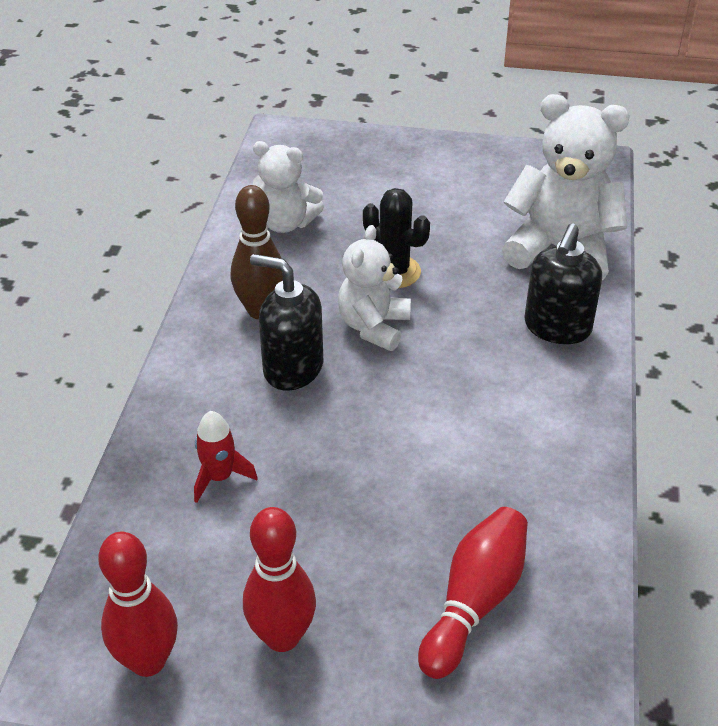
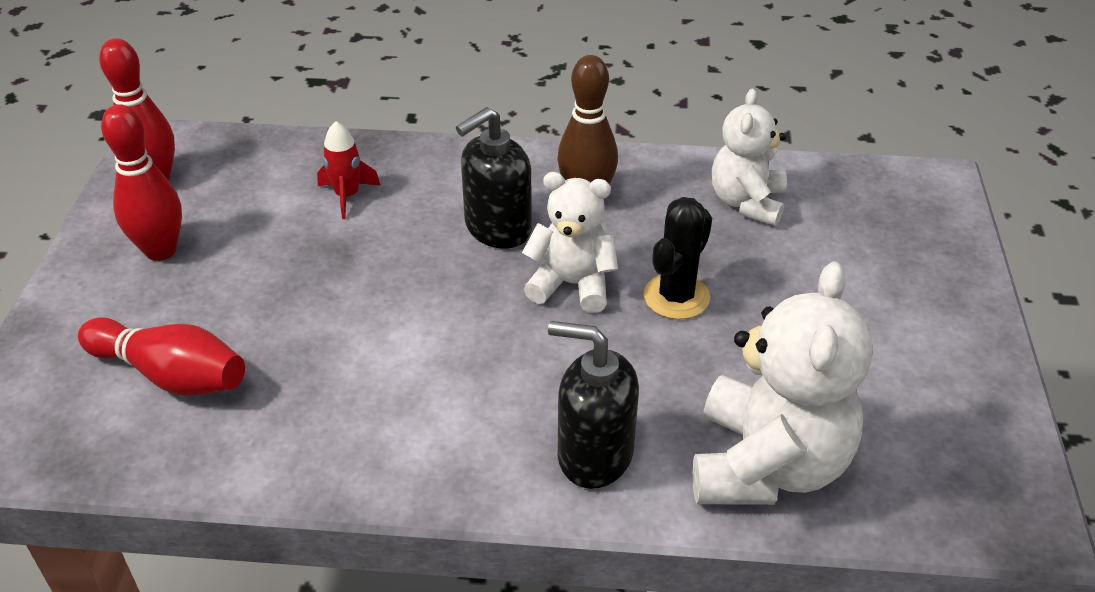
camera: 85 degrees right, 0 degrees up
(292, 368) = (497, 228): black soap dispenser -> black soap dispenser turned 150 degrees counterclockwise

